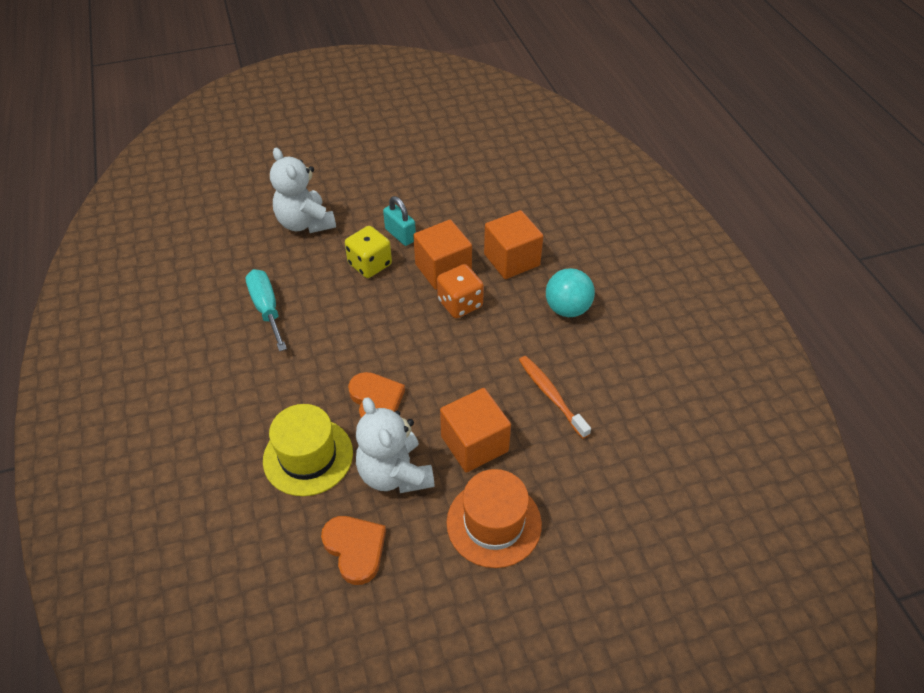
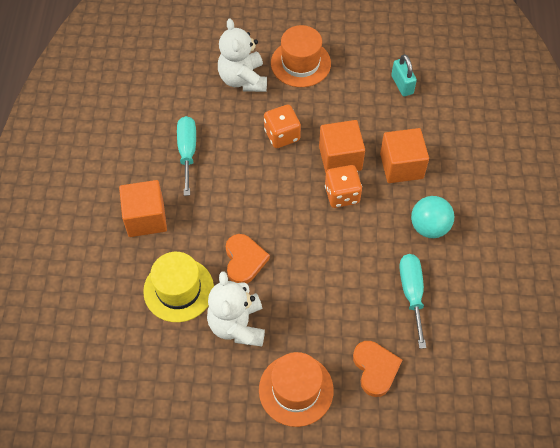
camera: 20 degrees right, 10 degrees up
(355, 549) = (188, 374): orange heart -> orange heart (375, 368)
(363, 193) = (300, 63): none -> orange hat
(370, 264) = (282, 135): yellow dice -> orange dice
(400, 235) = (317, 114): turquoise padlock -> turquoise padlock (402, 85)
(474, 444) = (306, 321): orange cube -> orange cube (146, 218)
(551, 395) = (383, 300): orange toothbrush -> none
(579, 379) = (411, 293): none -> turquoise screwdriver

